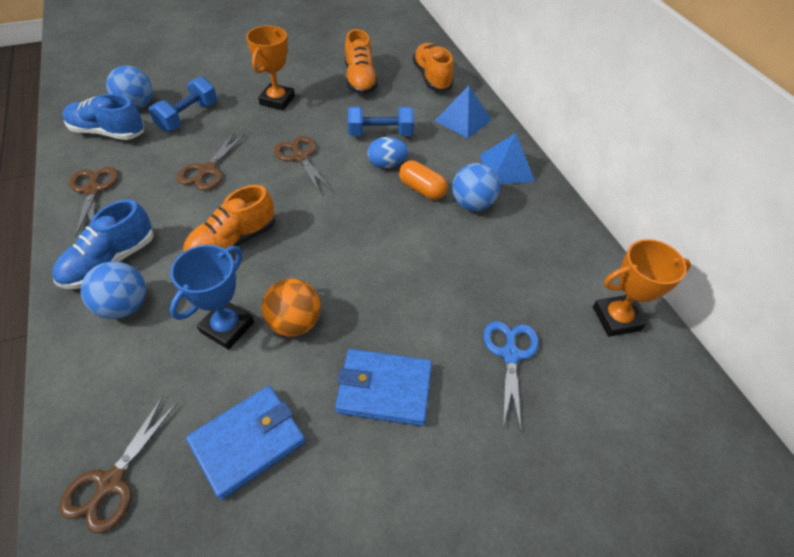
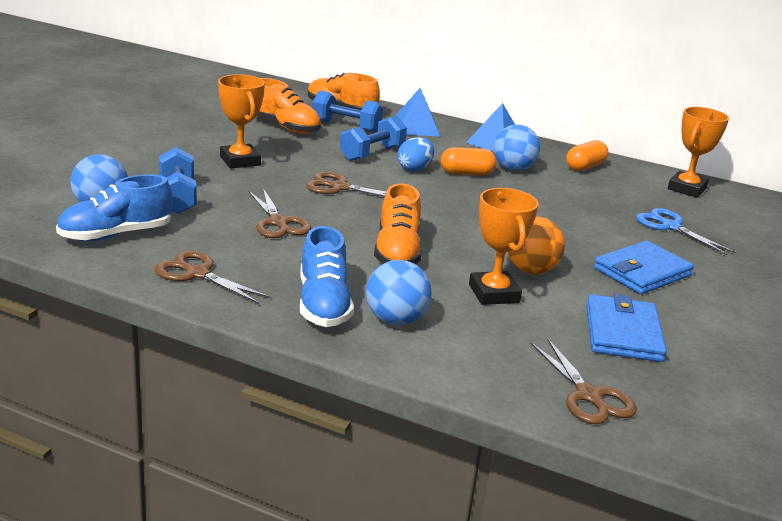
camera: 45 degrees left, 25 degrees down
(227, 327) = (493, 293): blue trophy -> orange trophy
(406, 97) = (346, 126): none -> blue dumbbell
(548, 235) = (585, 167): none -> orange capsule

